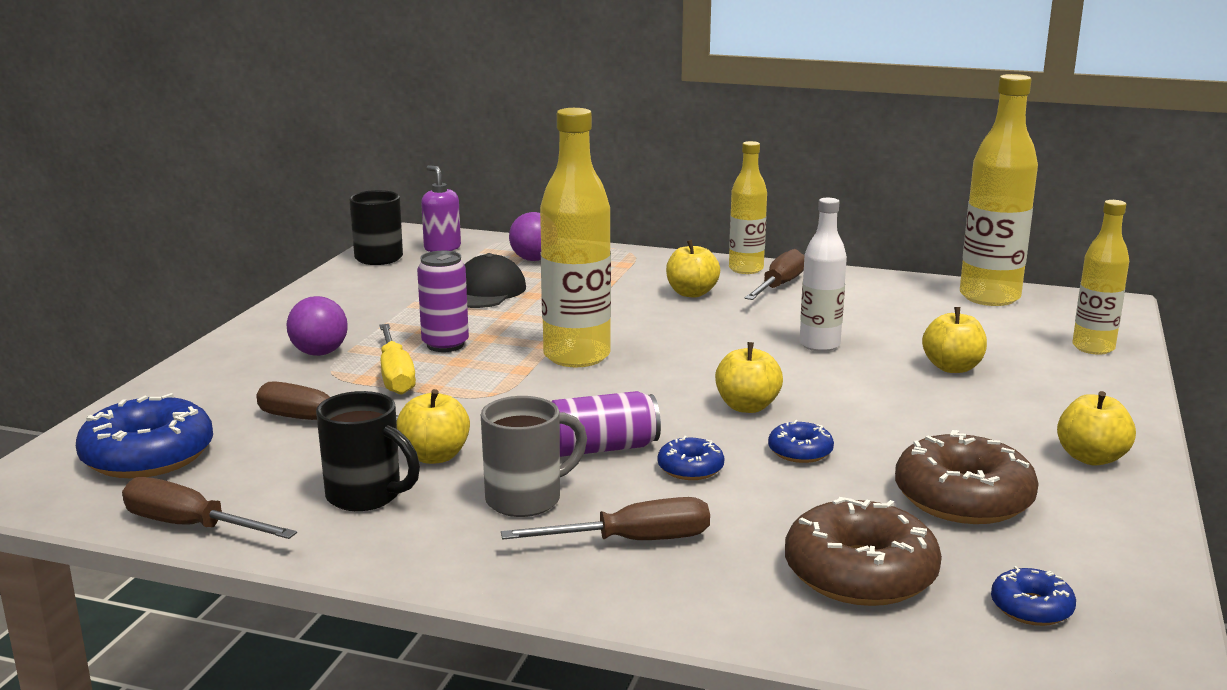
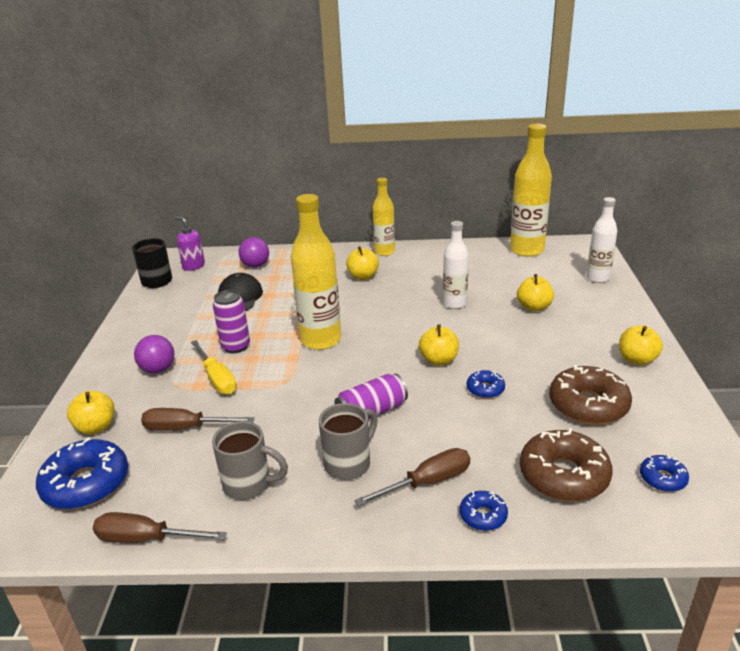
camera: 15 degrees left, 10 degrees up
(366, 496) = (249, 485): black mug -> grey mug
(435, 456) = (275, 441): yellow apple -> yellow apple (96, 427)
(690, 468) = (431, 416): blue donut -> blue donut (483, 516)
(779, 286) = (409, 262): brown screwdriver -> none
(1093, 348) = (597, 278): yellow bottle -> white bottle

